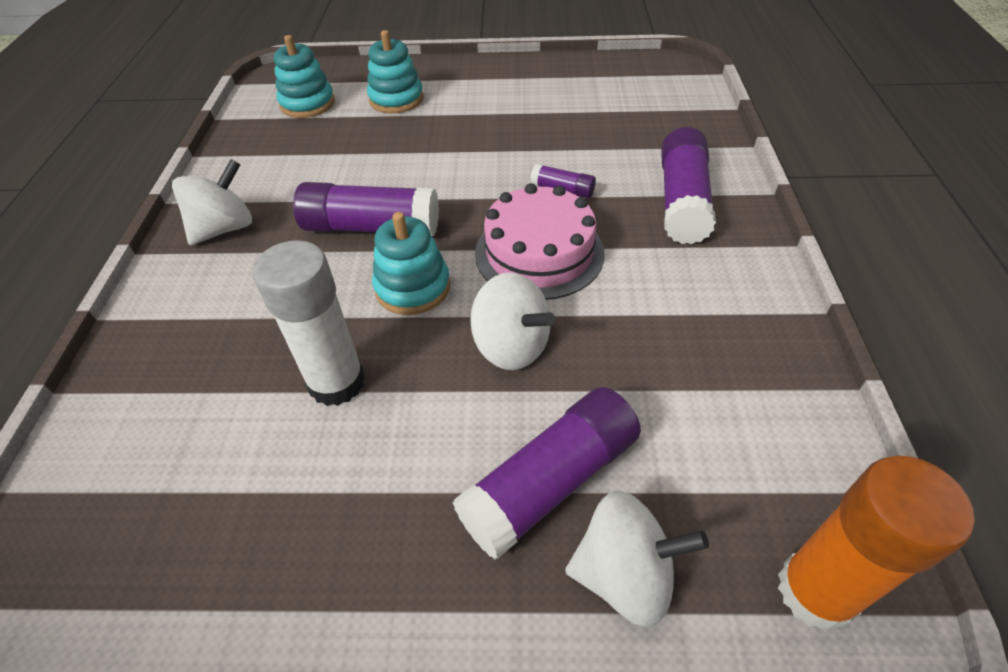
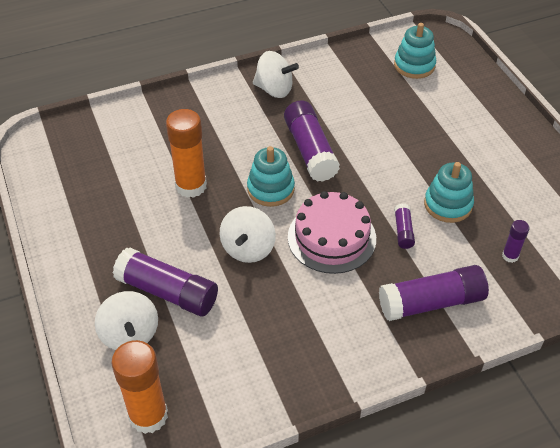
camera: 65 degrees right, 0 degrees up
(337, 382) = (191, 186): white glue stick -> orange glue stick
(396, 99) = (451, 106): turquoise stacking toy -> turquoise stacking toy (448, 205)
(638, 128) = (510, 256): none -> purple glue stick

